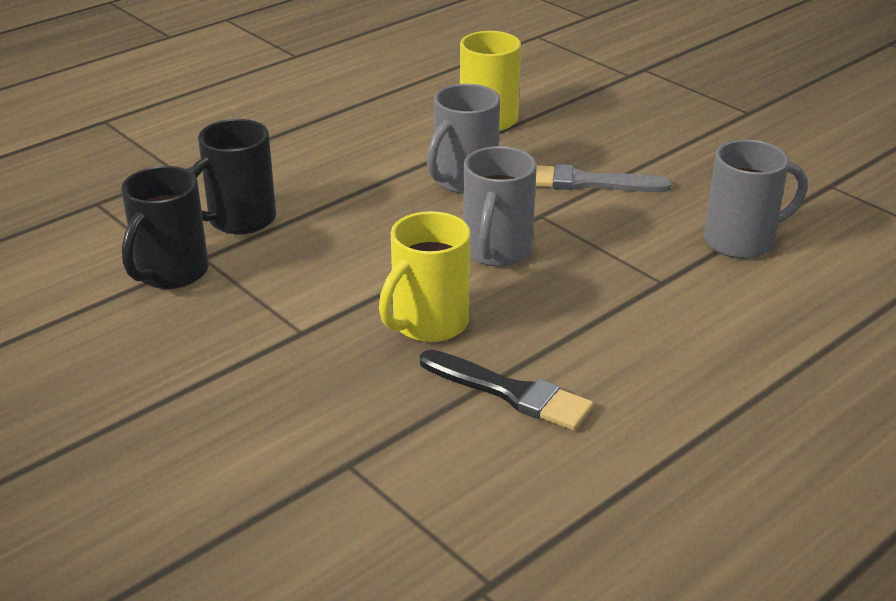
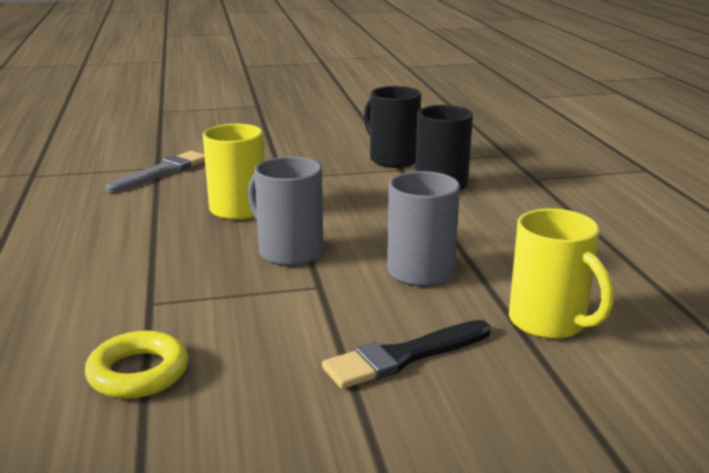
camera: 120 degrees right, 10 degrees down
(510, 393) = (136, 212): black brush -> black brush (403, 357)
(587, 183) = (350, 330): grey brush -> grey brush (162, 172)
(741, 241) = (138, 372): grey mug -> yellow ring

